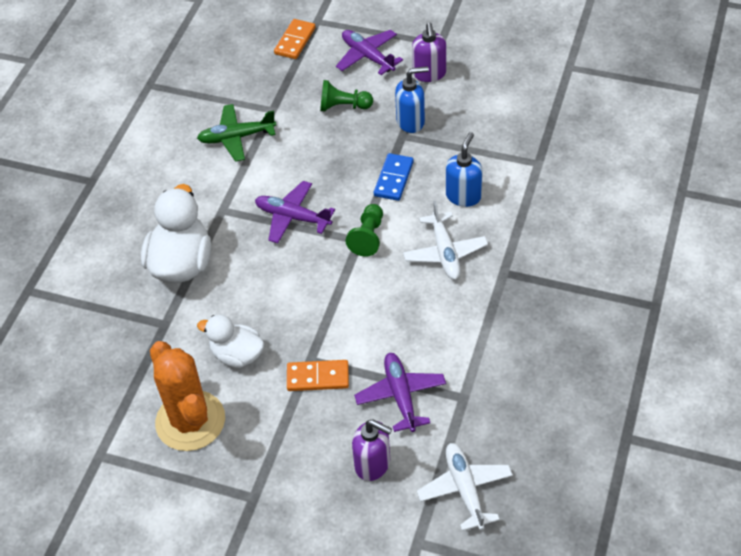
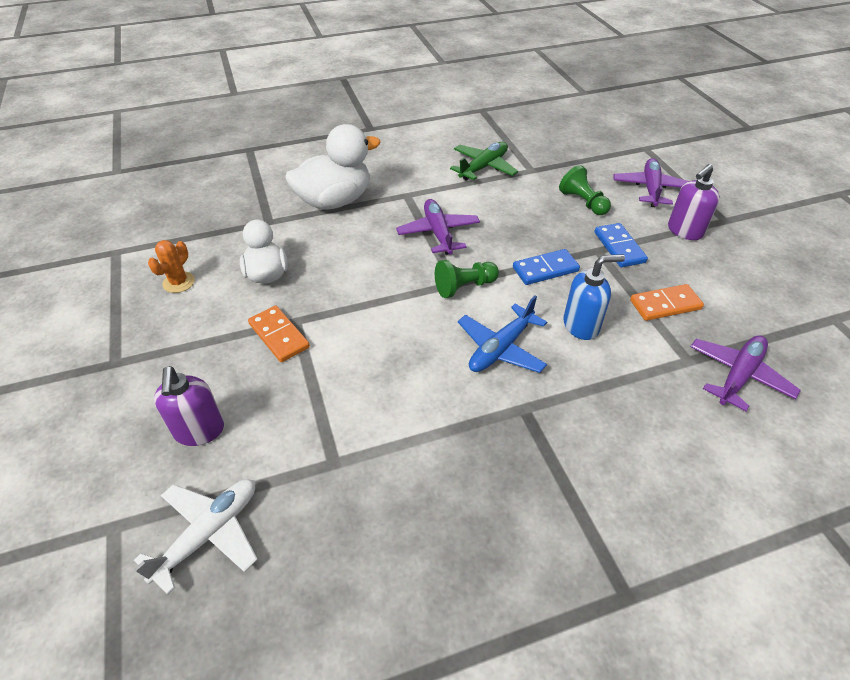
camera: 50 degrees right, 5 degrees down
(190, 421) = (179, 282): orange cactus -> orange cactus, size x0.45
(236, 137) = (483, 167): green plane -> green plane turned 90 degrees clockwise
(295, 41) = (611, 148): orange domino -> orange domino (665, 305)
(401, 396) = (299, 408): purple plane -> purple plane (738, 376)
(411, 121) = (619, 247): blue soap dispenser -> blue domino
(445, 252) = (501, 348): white plane -> blue plane

